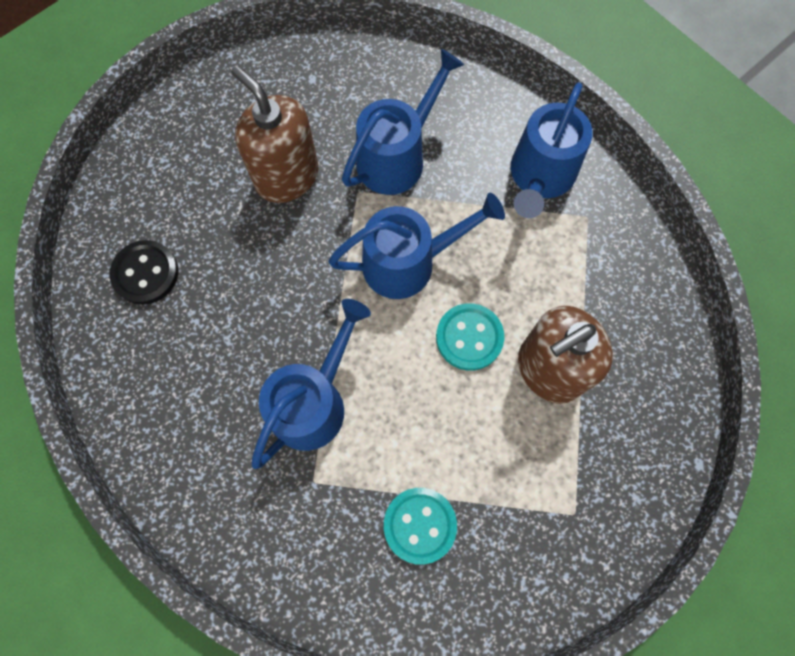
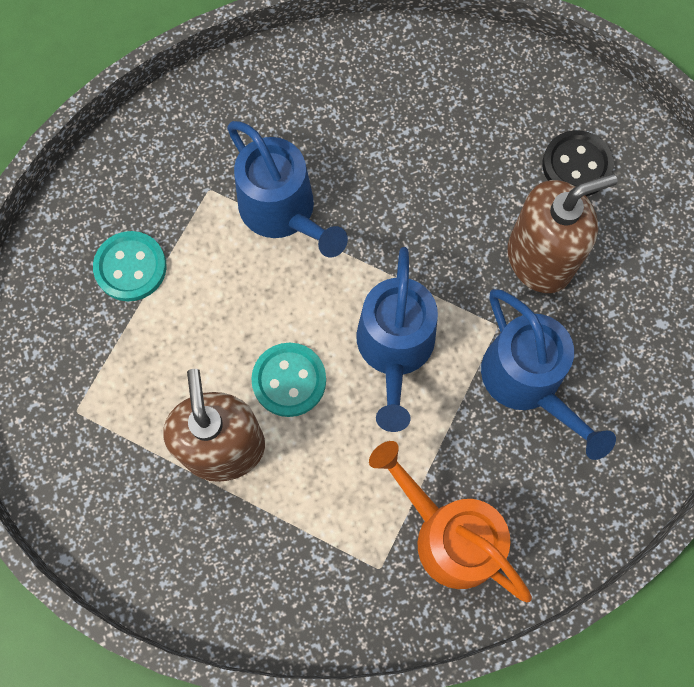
camera: 110 degrees right, 0 degrees up
(145, 273) = (473, 99): black button -> black button (576, 165)
(540, 177) = (448, 535): blue watering can -> orange watering can

